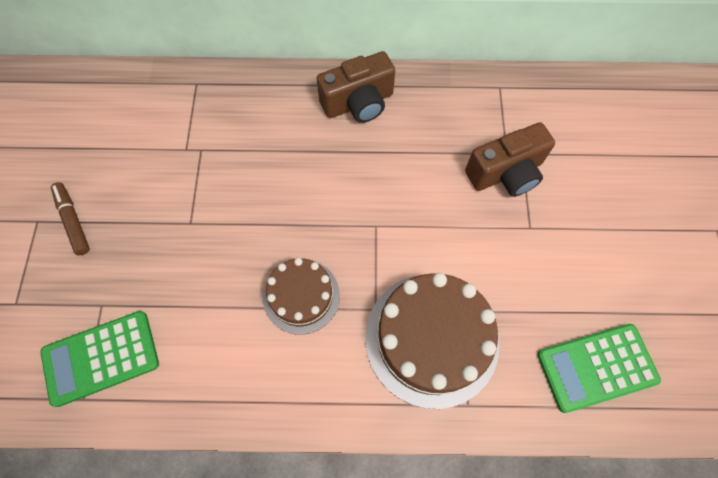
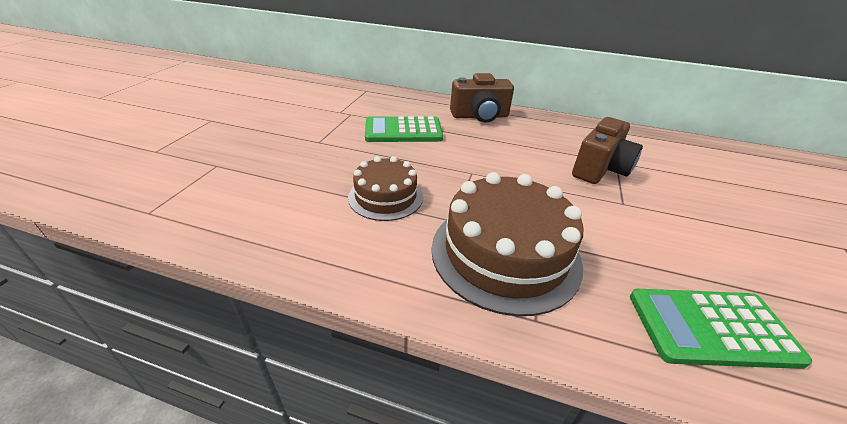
camera: 15 degrees right, 30 degrees down
(73, 221) = (235, 125): brown marker -> none
(101, 358) = (188, 192): green calculator -> green calculator (403, 131)
(506, 173) = (600, 169): brown camera -> brown camera turned 45 degrees counterclockwise

